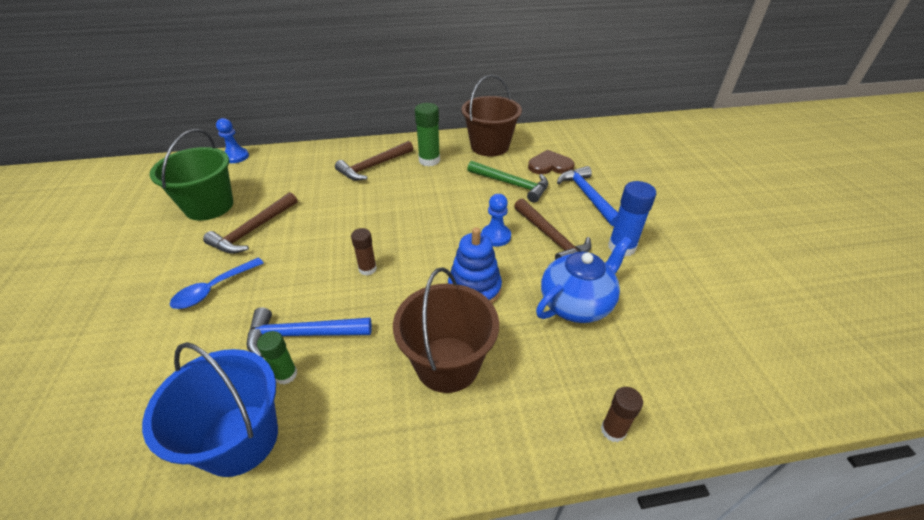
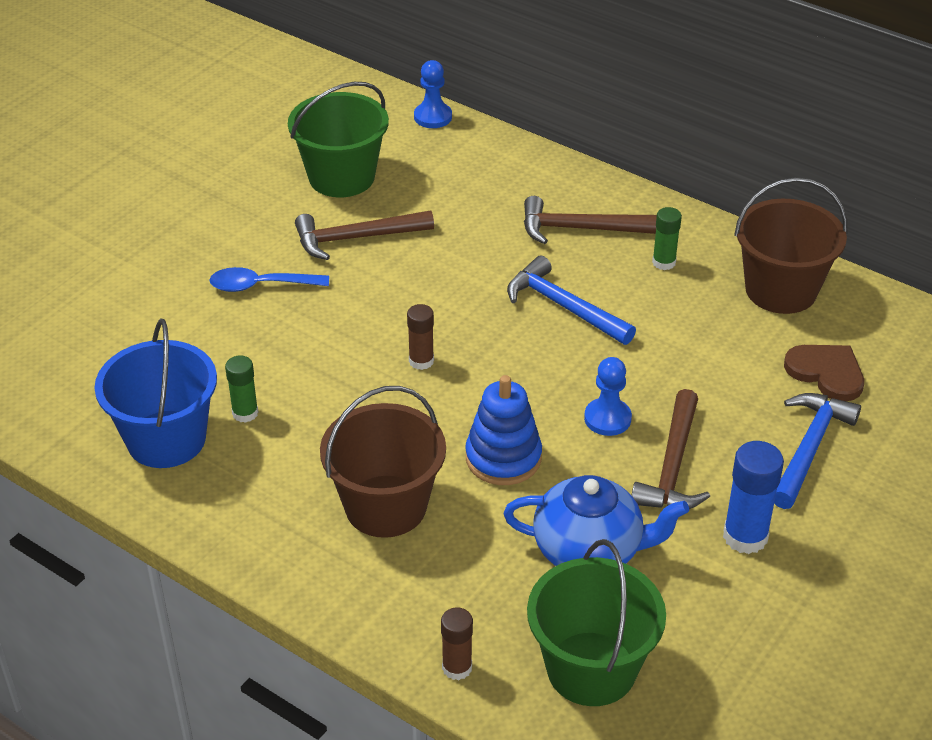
camera: 45 degrees right, 0 degrees up
(302, 334) = (292, 386): blue hammer -> blue hammer (564, 306)
(429, 160) = (664, 262): green glue stick -> green glue stick, size x0.63
(511, 184) = (727, 366): green hammer -> none
(665, 365) = (591, 669): none -> green bucket

